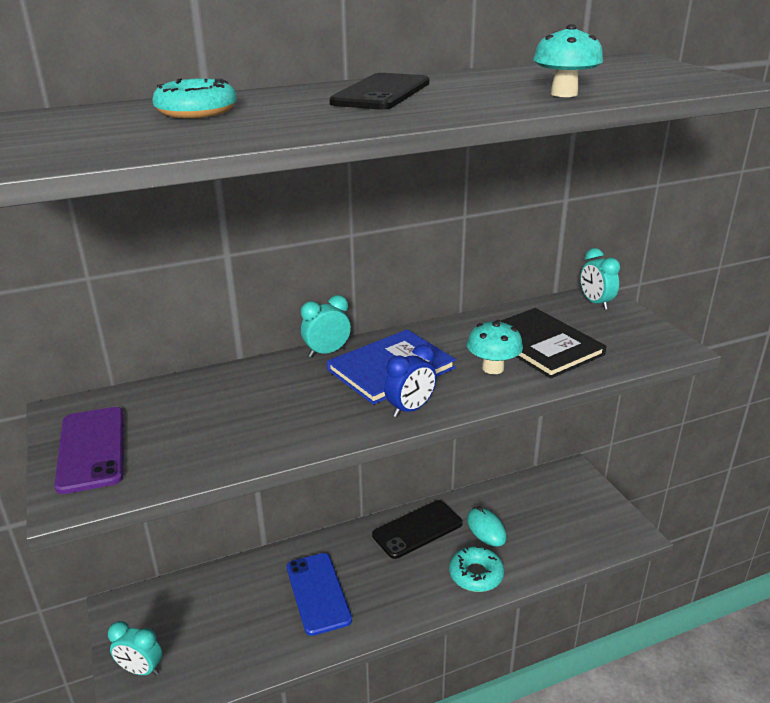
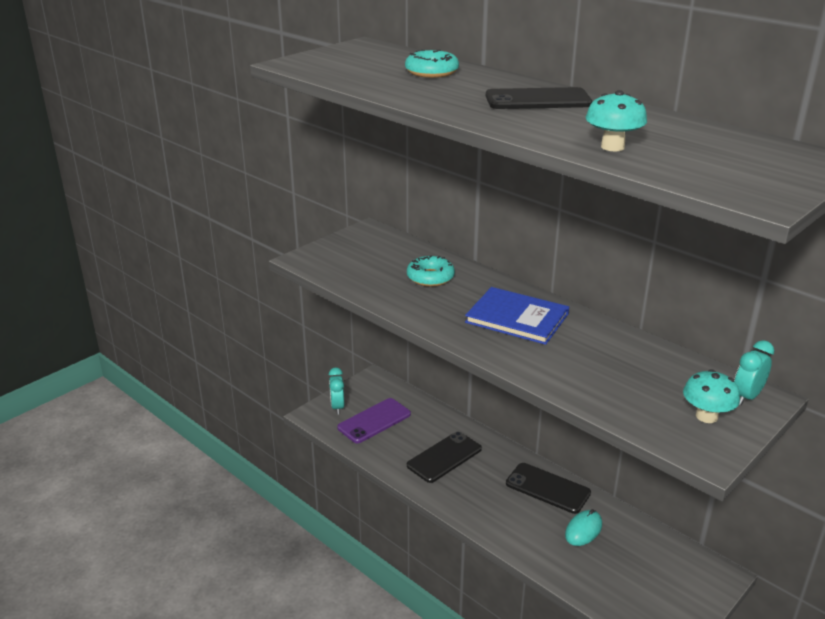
camera: 65 degrees right, 0 degrees up
(92, 449) = (344, 249): purple phone -> purple phone (374, 421)
(318, 593) = (444, 457): blue phone -> black phone
(327, 352) = (513, 288): turquoise clock -> none
(410, 409) = (472, 338): blue clock -> none
(476, 575) = (525, 537): turquoise donut -> turquoise donut (430, 277)
(493, 368) = (563, 361): turquoise mushroom -> turquoise mushroom (706, 416)
(542, 345) = (627, 379): black book -> none

